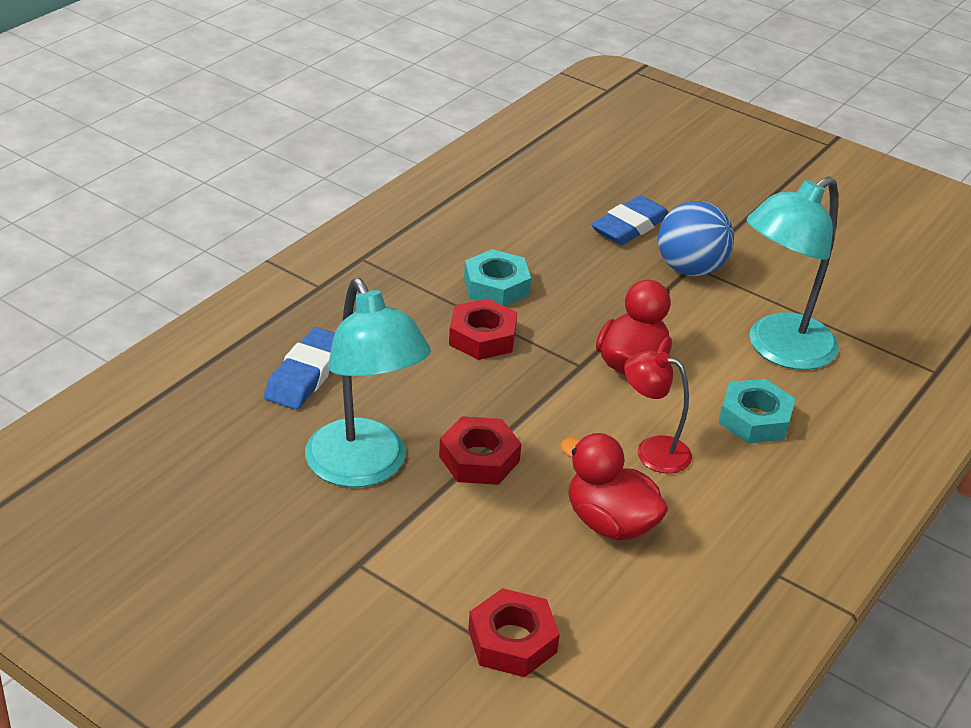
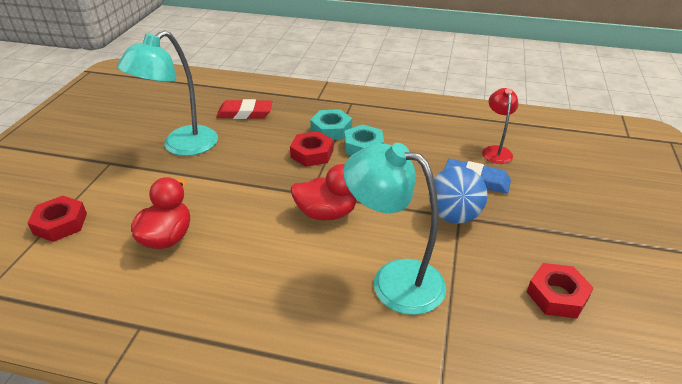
camera: 70 degrees right, 0 degrees up
(306, 374) = (245, 113): blue eraser -> red eraser
(479, 459) = (204, 178): red nut -> red nut (557, 295)
(652, 451) = (242, 240): red lamp -> red lamp (496, 151)
(754, 419) = (302, 282): turquoise nut -> turquoise nut (331, 129)

